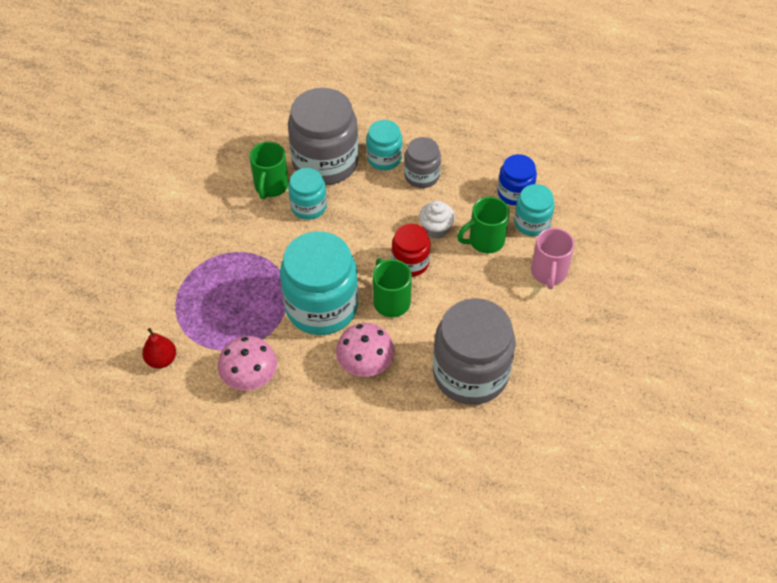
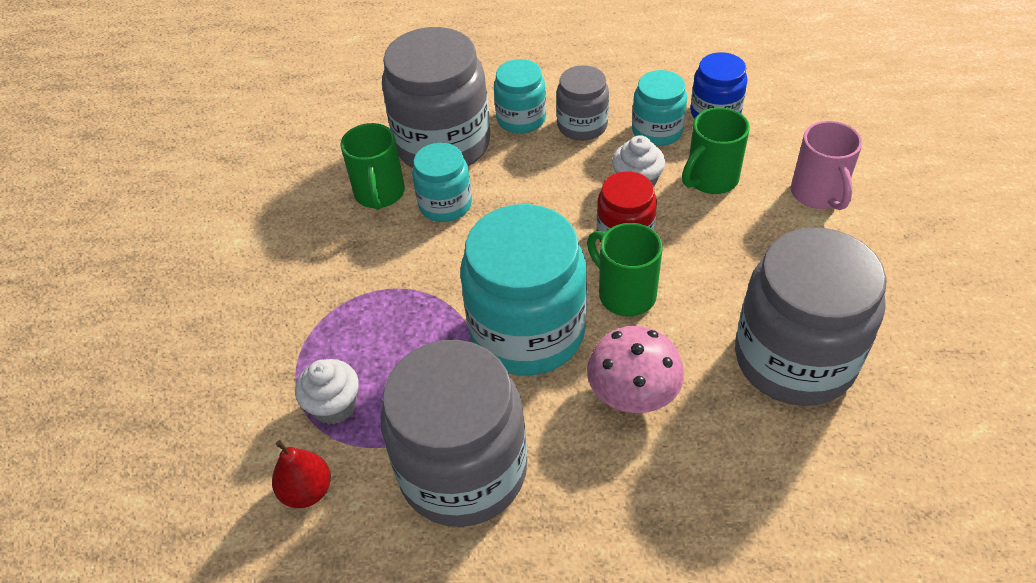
camera: 15 degrees left, 5 degrees down
(193, 316) = (334, 406): none -> white cupcake
(250, 376) = (463, 470): pink mushroom -> grey jar
(532, 223) = (758, 141): turquoise jar -> turquoise jar (657, 131)

